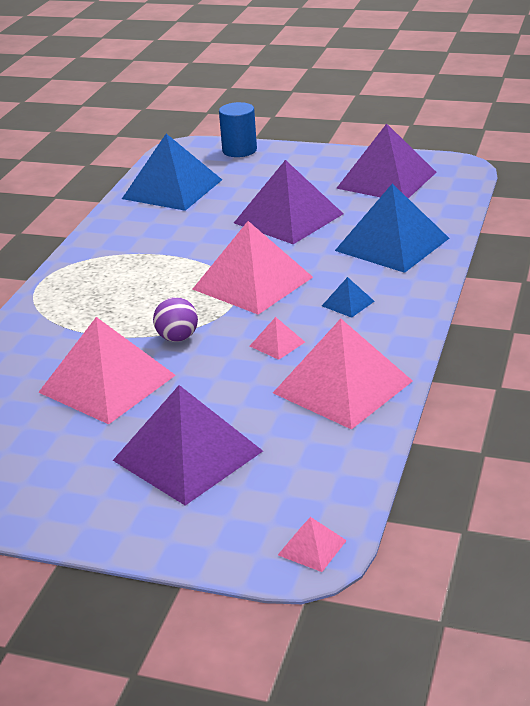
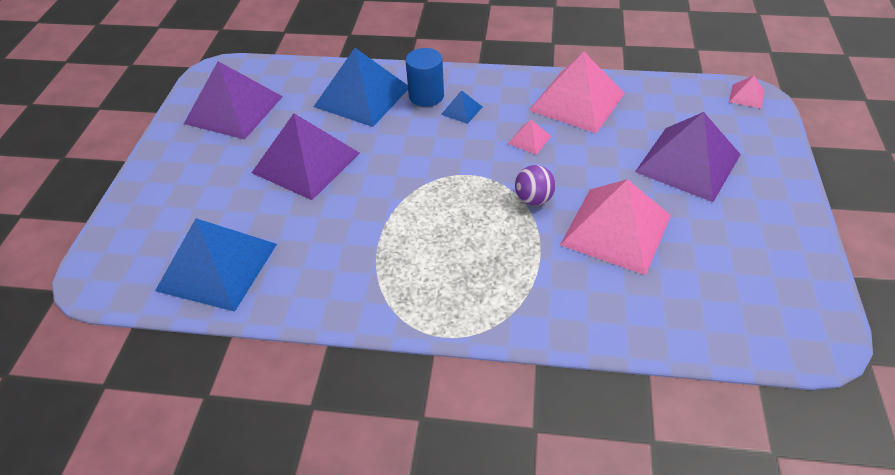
camera: 100 degrees left, 15 degrees up
(239, 150) = (122, 225): blue cylinder -> blue cylinder (426, 96)
(252, 283) = (433, 168): pink pyramid -> none

